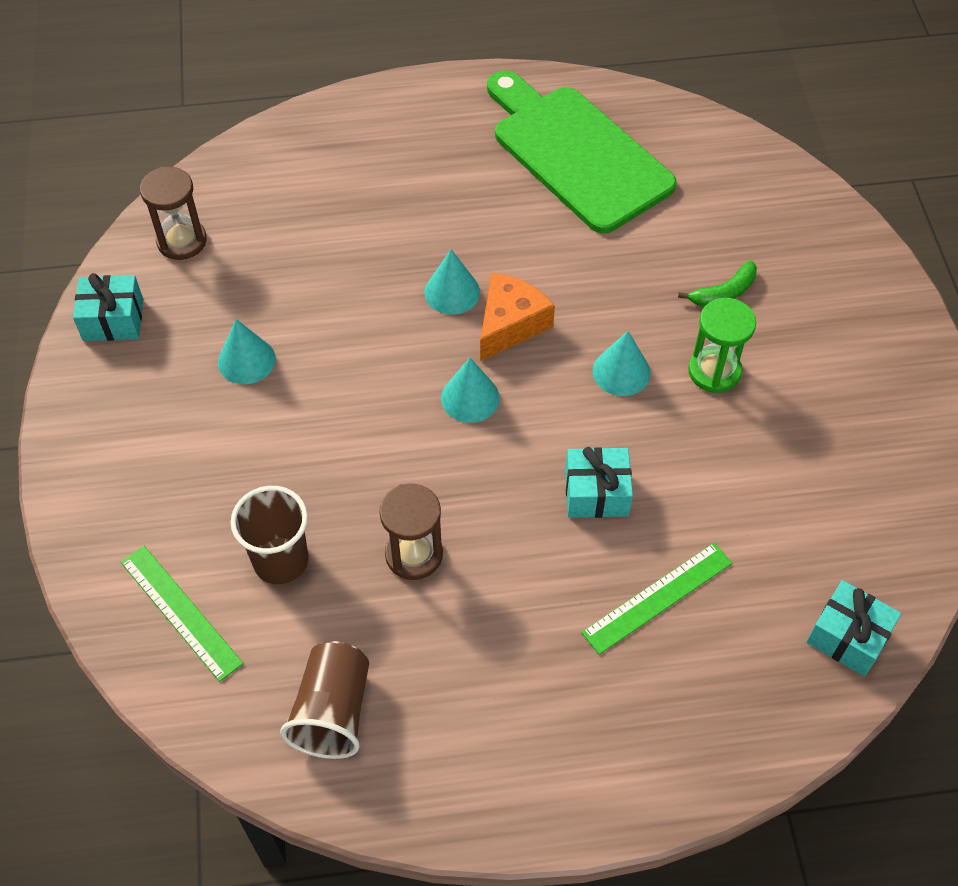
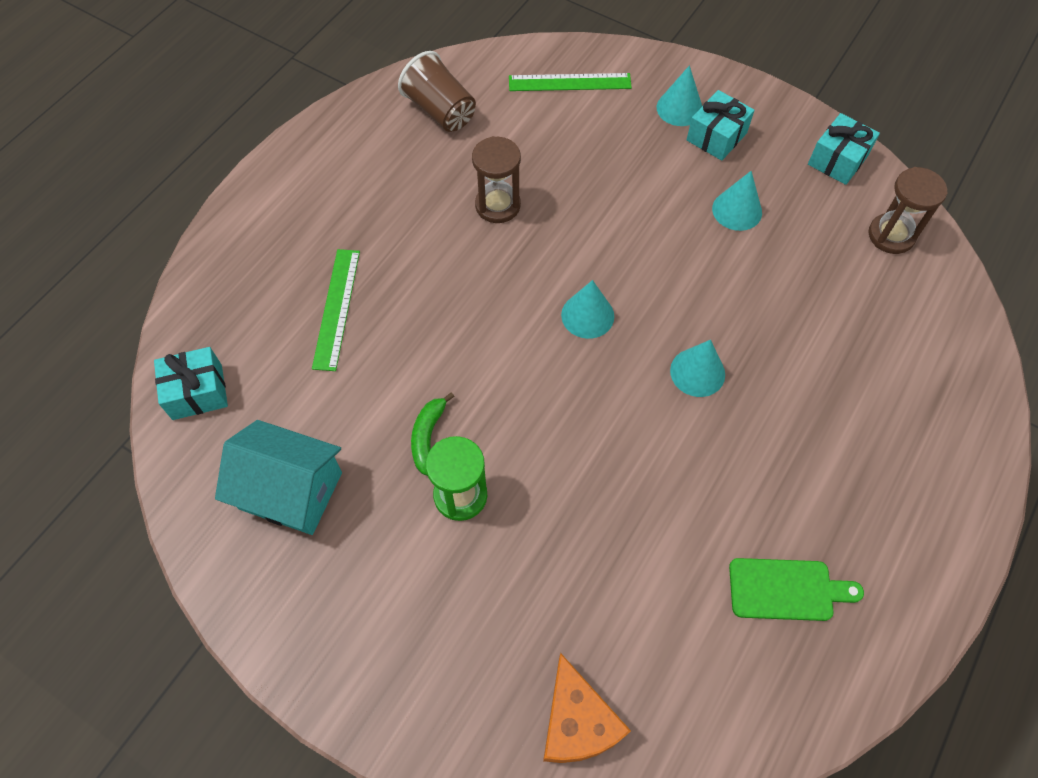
camera: 130 degrees right, 5 degrees up
(281, 560) = (559, 142): brown cup -> none
(510, 324) = (631, 388): orange cheese -> orange cheese (577, 722)
(576, 154) = (786, 589): green cutting board -> green cutting board, size x0.47
(596, 493) = (440, 333): turquoise gift -> turquoise gift (716, 136)
(621, 372) = (520, 429): turquoise cone -> turquoise cone (679, 108)
(724, 292) = (525, 574): green banana -> green banana (428, 437)
(837, 485) = (291, 490): none -> turquoise house

